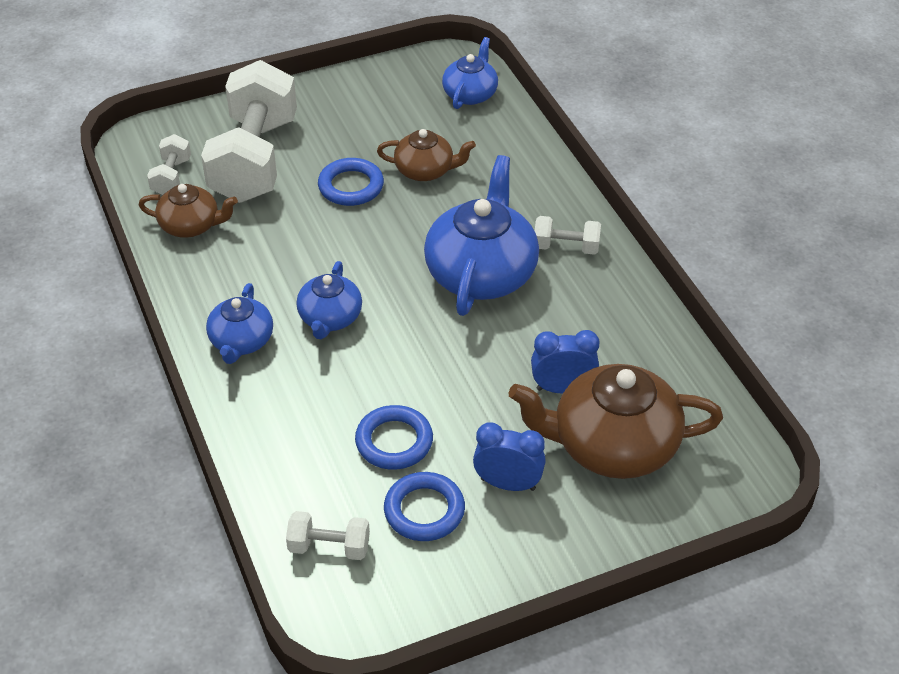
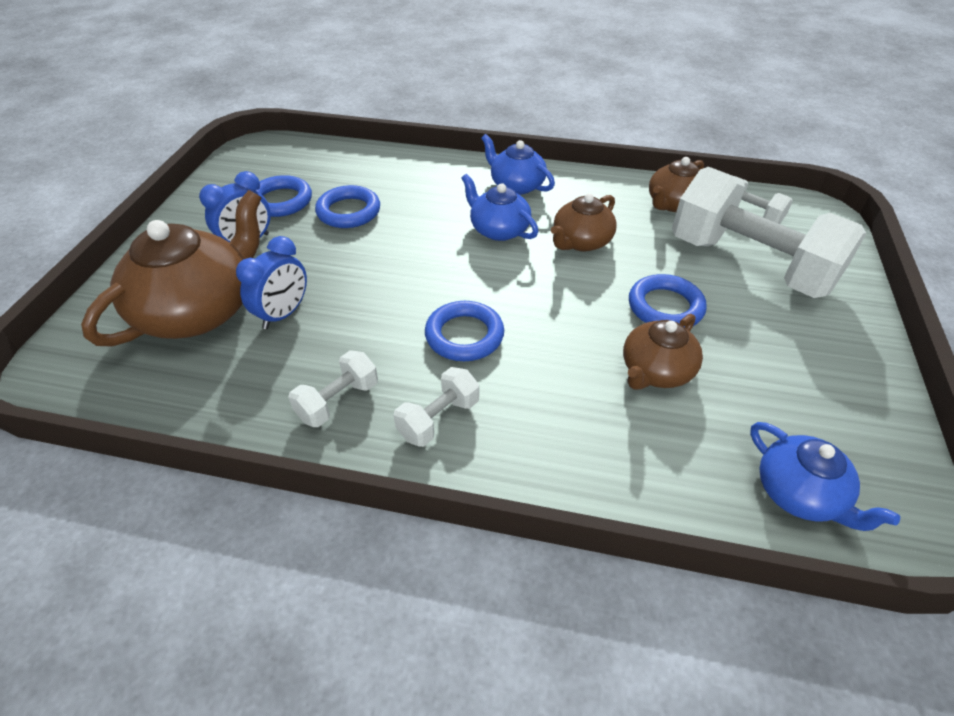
camera: 125 degrees right, 0 degrees up
(303, 260) = (581, 242): none -> brown teapot
(329, 547) = (309, 160): white dumbbell -> white dumbbell (338, 401)
(481, 273) = (464, 335): blue teapot -> blue ring

